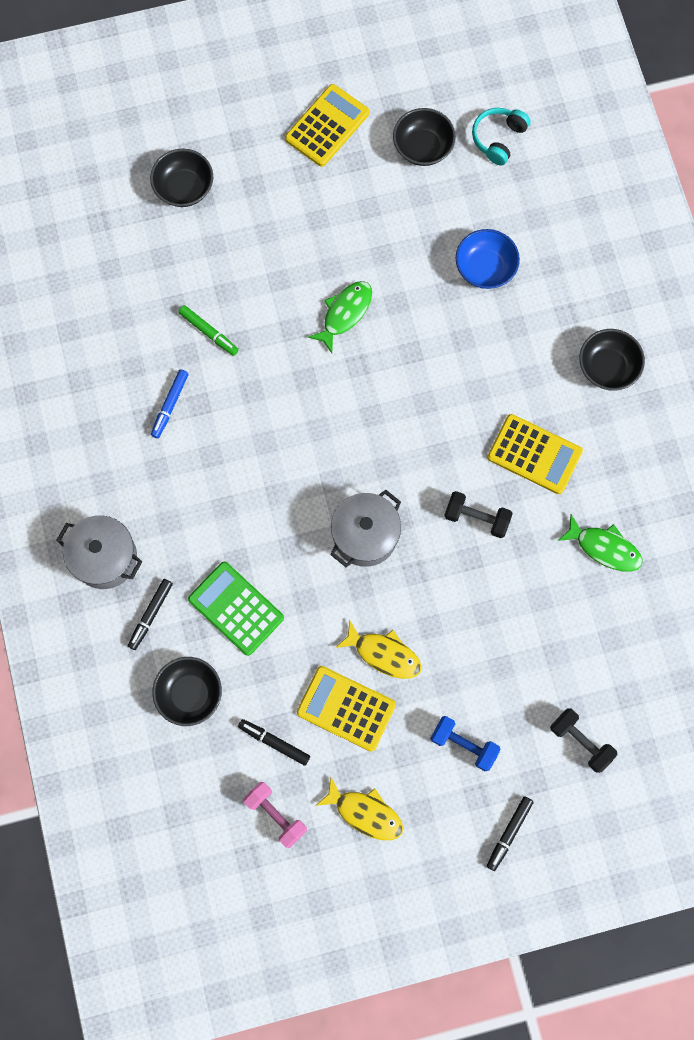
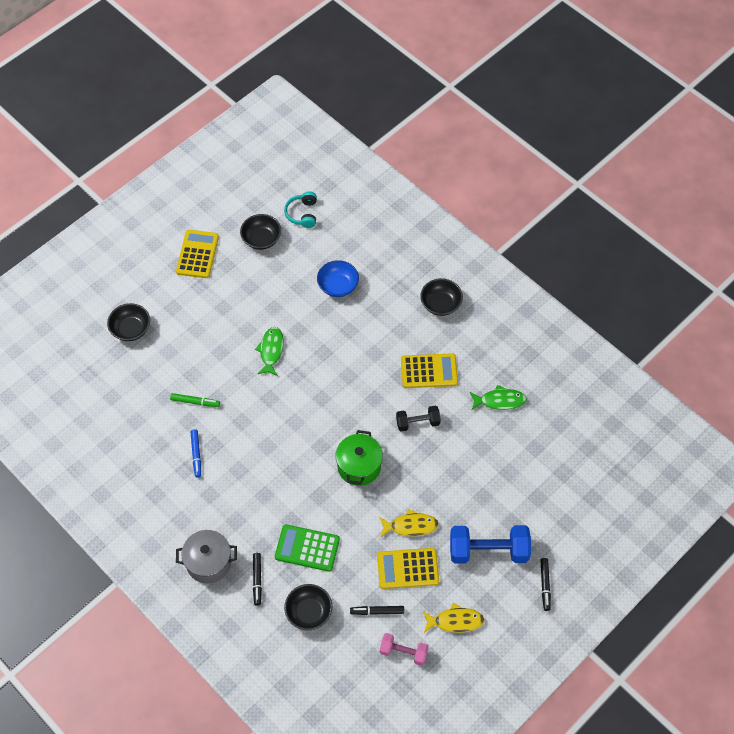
camera: 30 degrees left, 15 degrees down
(365, 535) = (359, 466): grey pot -> green pot
(463, 744) = (488, 551): blue dumbbell -> blue dumbbell, size x1.75
(580, 741) = (553, 512): black dumbbell -> none

